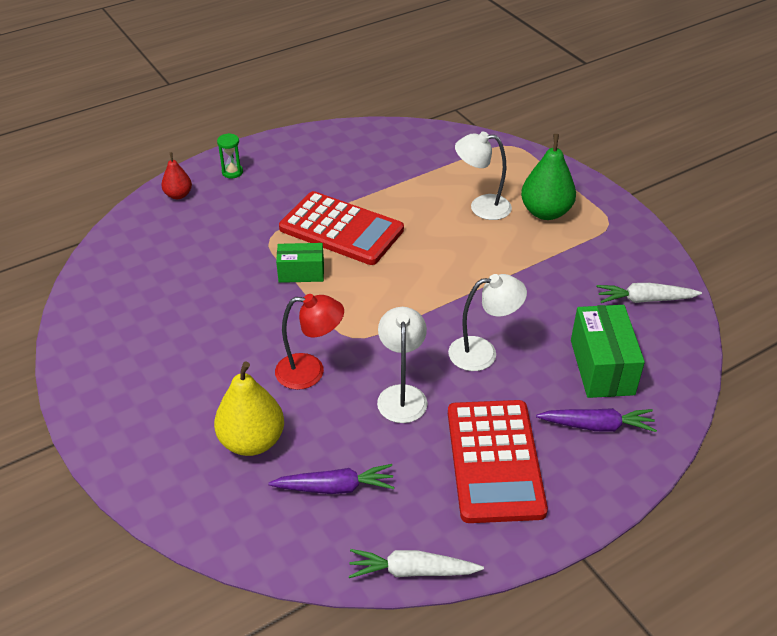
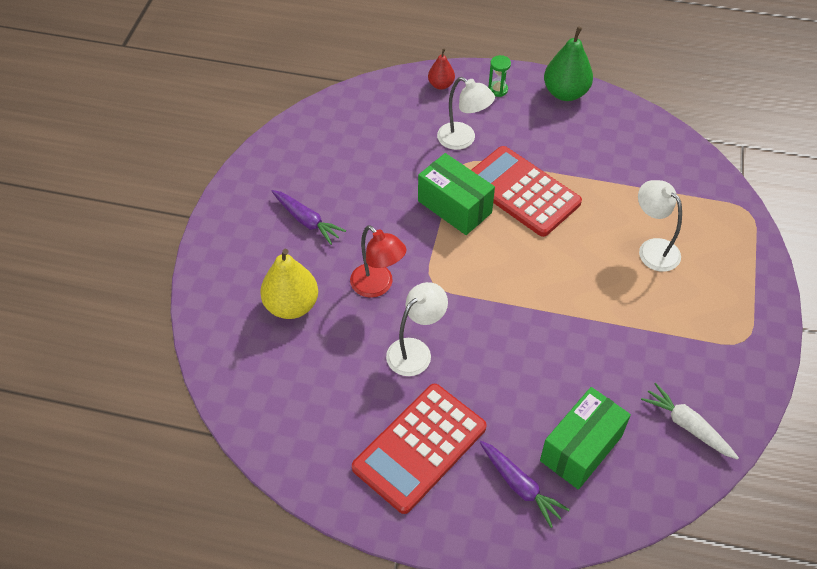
camera: 45 degrees right, 10 degrees up
(301, 273) = (454, 207): green box -> green box, size x1.59
(335, 487) = (303, 377): purple carrot -> purple carrot (306, 221)
(341, 229) = (522, 192): red calculator -> red calculator turned 150 degrees clockwise
(412, 571) = (286, 470): white carrot -> none
(483, 352) = (507, 365): white lamp -> white lamp (463, 140)
(545, 212) = (701, 291): green pear -> green pear (565, 93)

